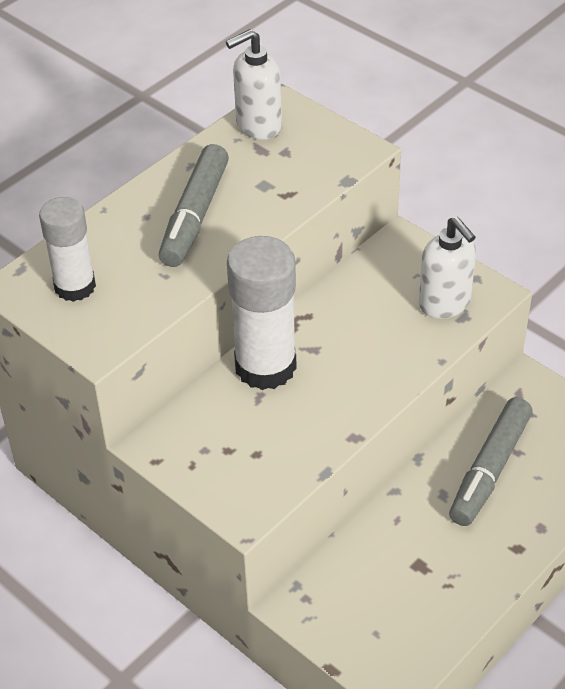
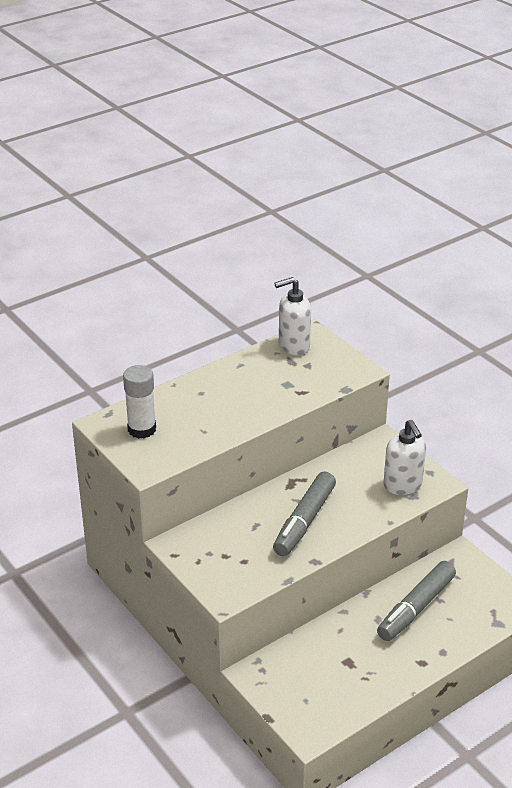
camera: 10 degrees right, 10 degrees down
(195, 216) = (234, 397): grey marker -> grey marker (304, 521)
(265, 366) = (265, 507): white glue stick -> none

